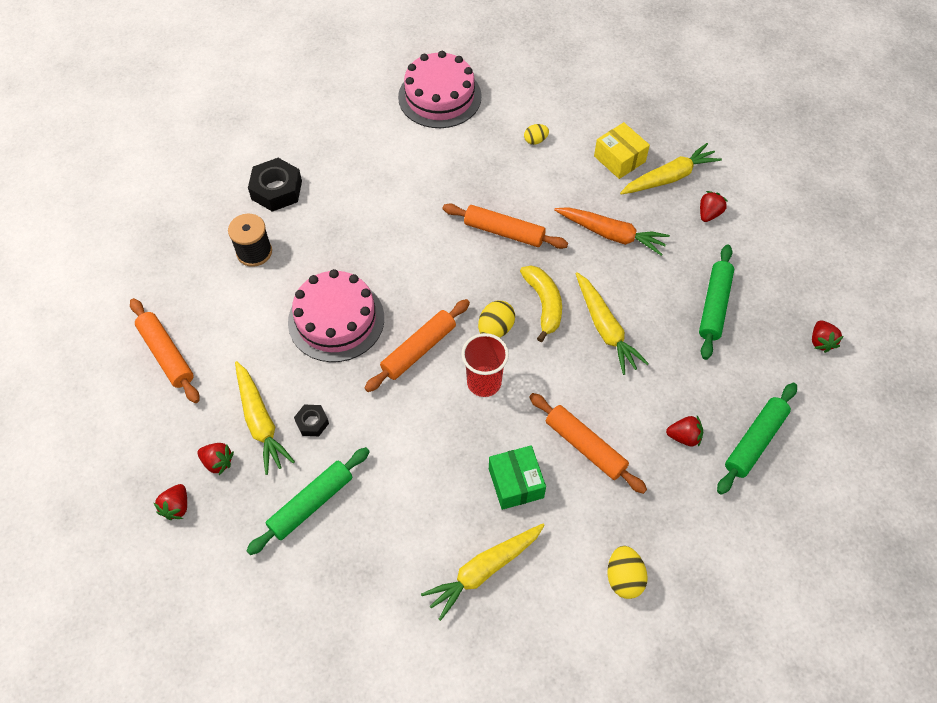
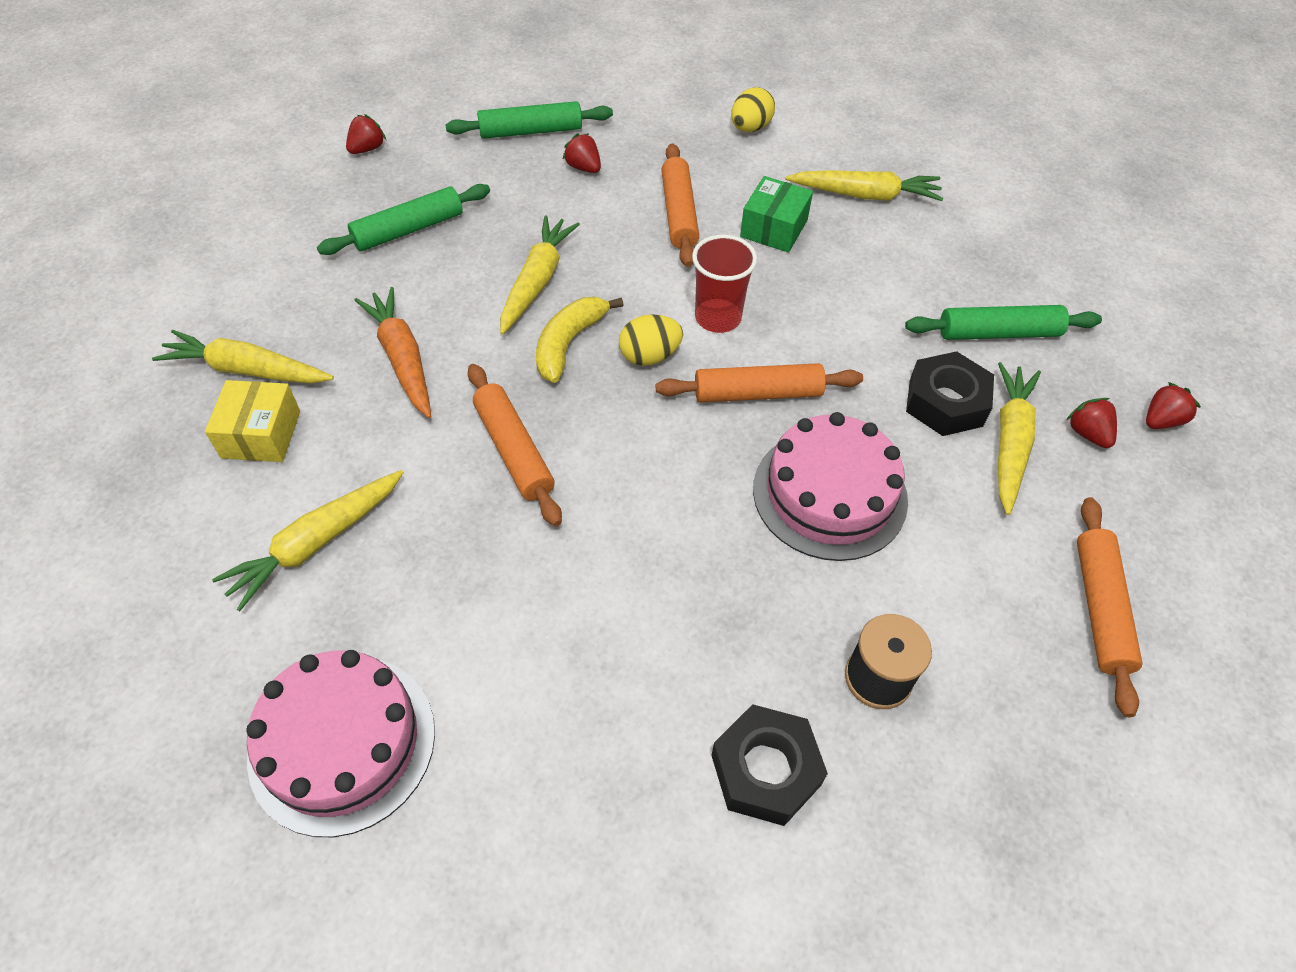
camera: 140 degrees left, 5 degrees down
(312, 422) = (945, 402): black nut -> black nut, size x1.85
(535, 140) = (316, 543): yellow egg -> yellow carrot
(709, 214) = (274, 304): red strawberry -> none

